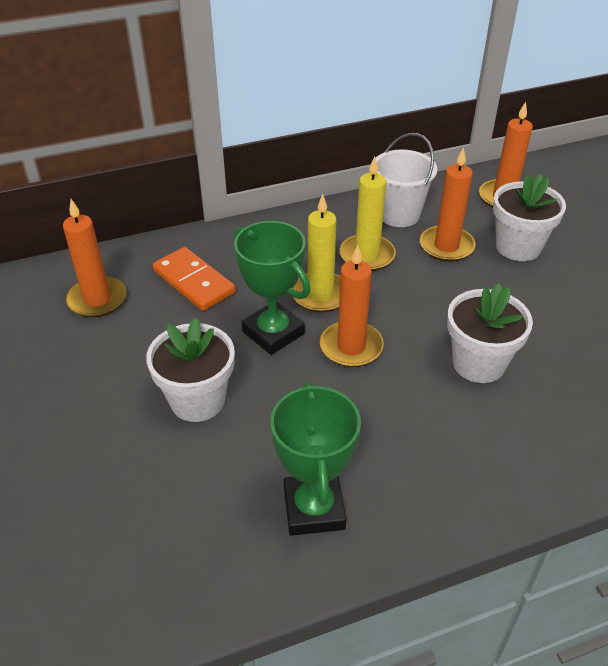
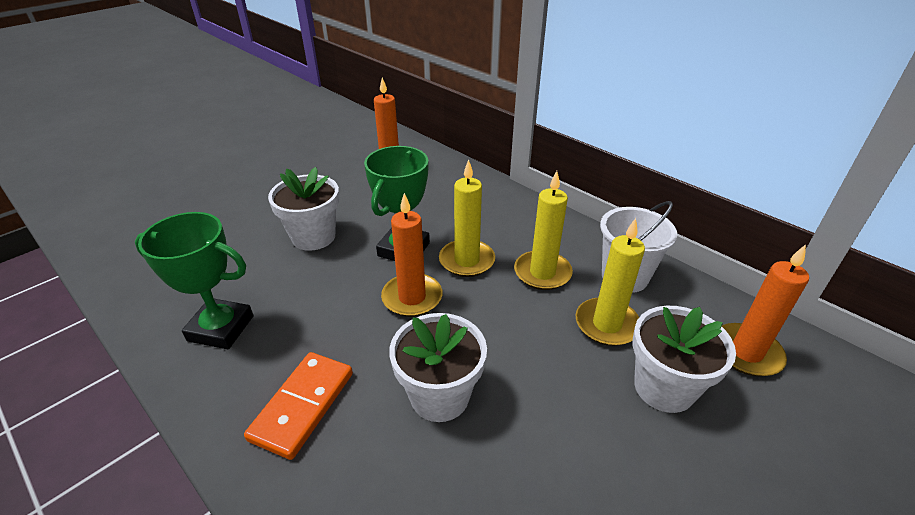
camera: 65 degrees right, 5 degrees down
(193, 282) = (436, 195): orange domino -> orange domino (302, 405)
(313, 508) = (221, 328): green trophy -> green trophy turned 45 degrees clockwise
(446, 246) = (607, 324): orange candle -> yellow candle

